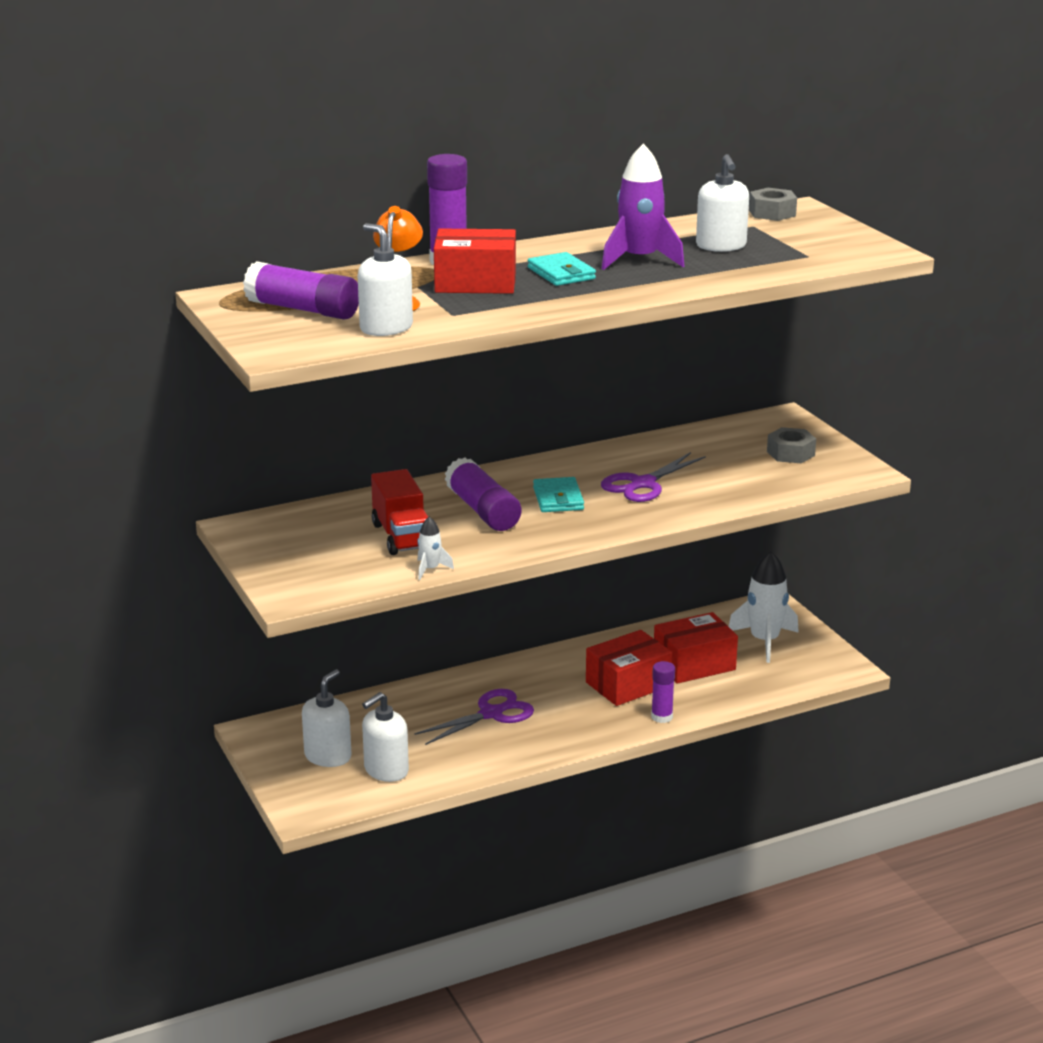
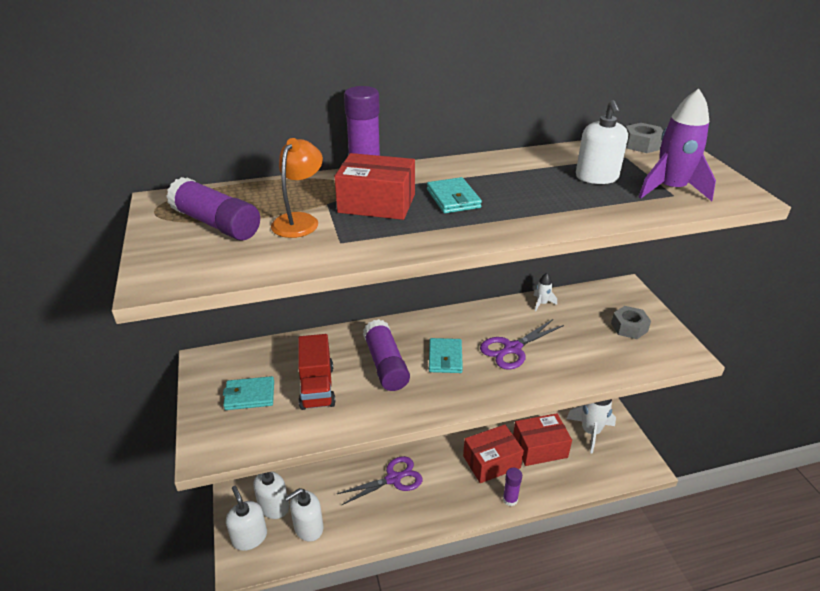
camera: 10 degrees right, 10 degrees up
(318, 550) = (249, 395): none -> turquoise wallet
(386, 328) = (273, 255): white soap dispenser -> white soap dispenser (249, 537)
(430, 569) = (325, 431): white rocket -> white rocket (542, 303)
(639, 260) = (524, 188): purple rocket -> purple rocket (670, 189)

